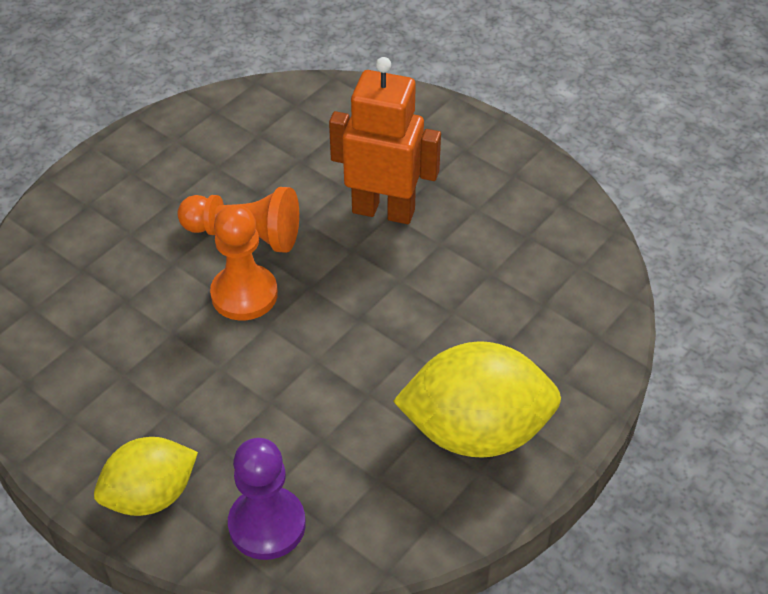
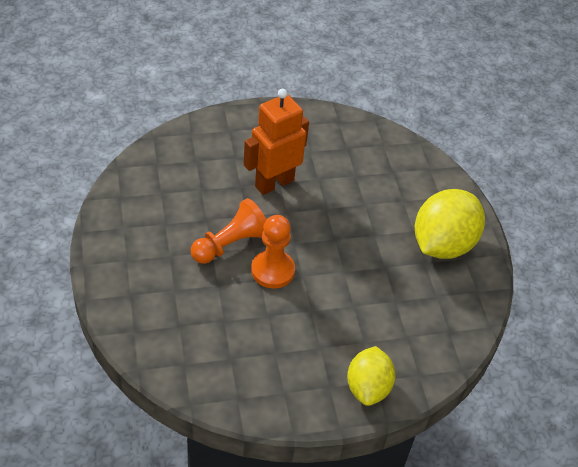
camera: 55 degrees left, 0 degrees up
(267, 525) = (427, 353): purple pawn -> none

